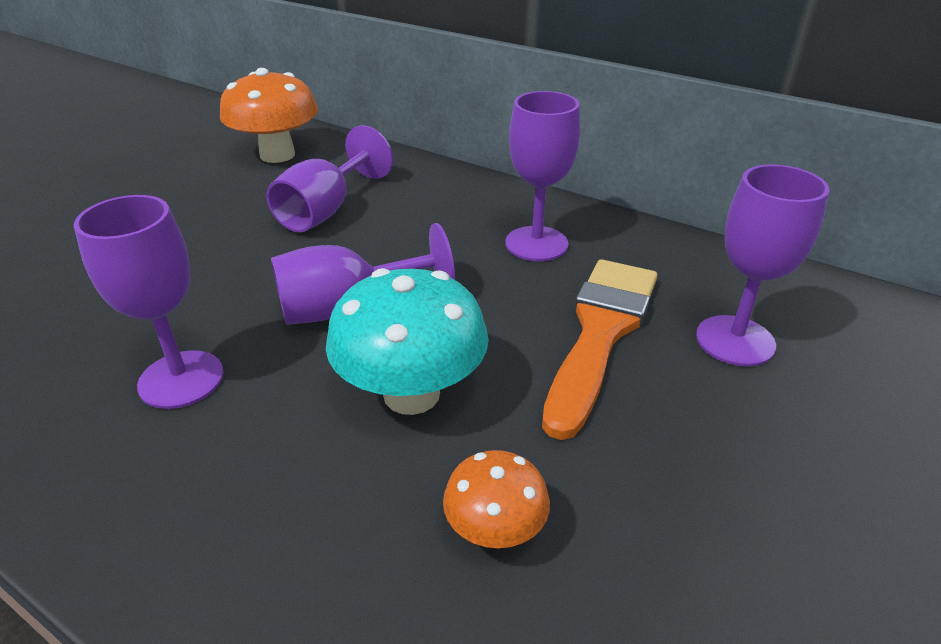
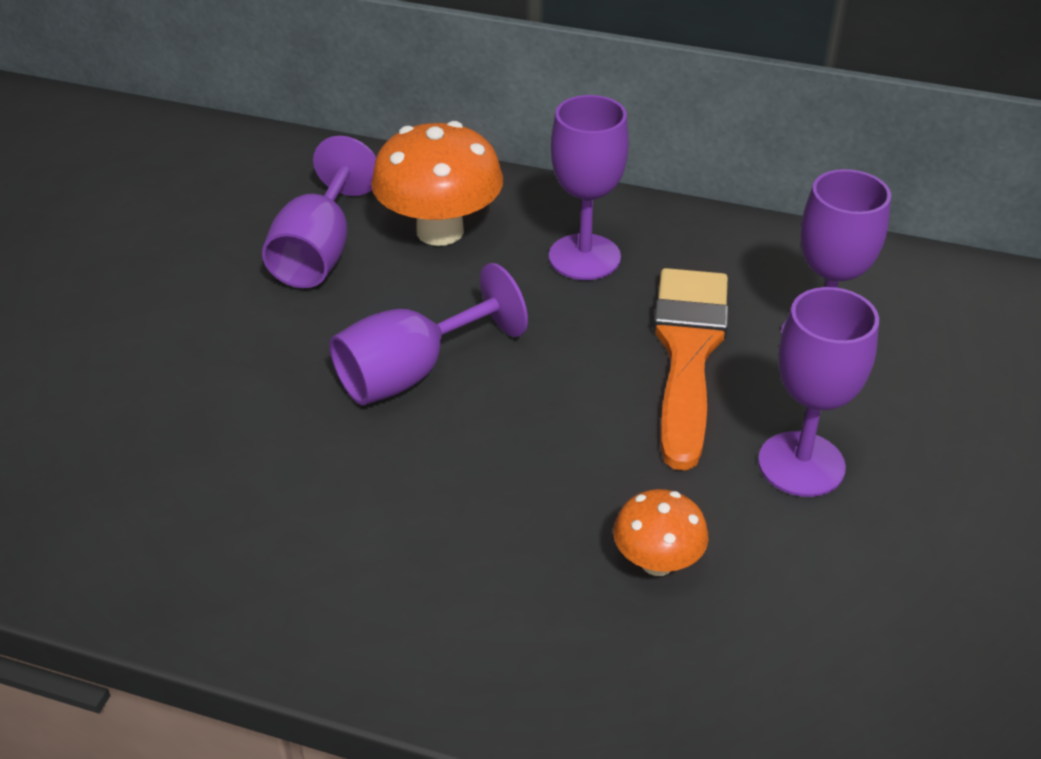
camera: 15 degrees left, 5 degrees up
(181, 379) = (280, 485): purple goblet -> purple goblet (801, 464)
(277, 155) = (209, 178): orange mushroom -> orange mushroom (440, 231)
(411, 394) = (526, 454): turquoise mushroom -> none

